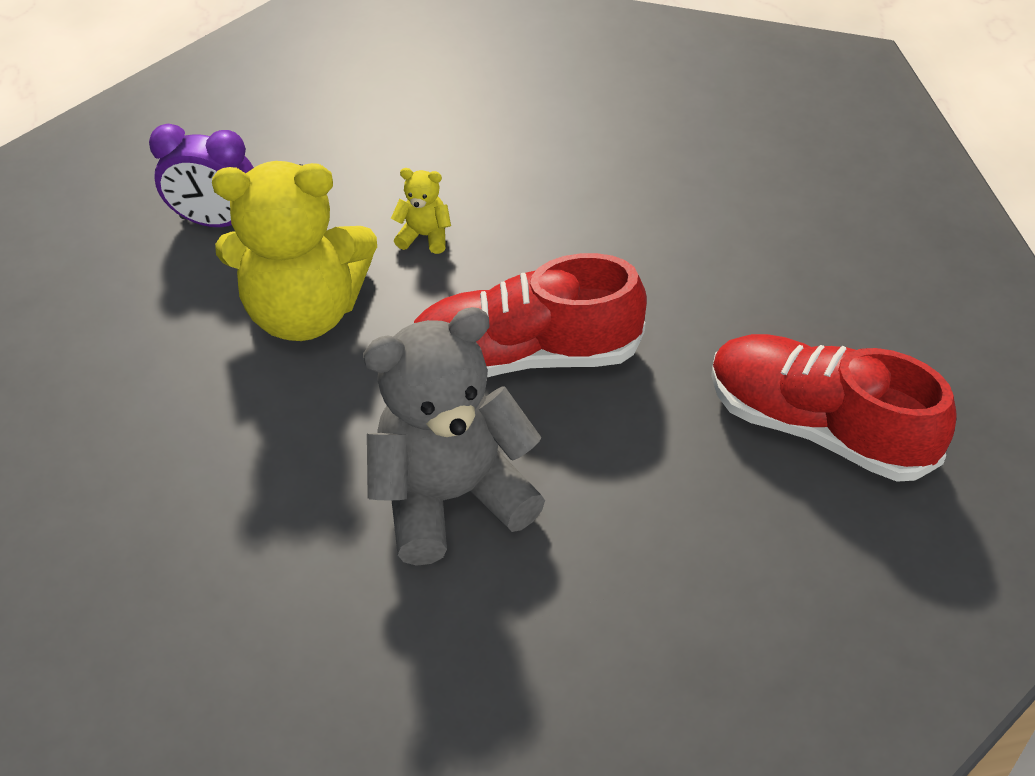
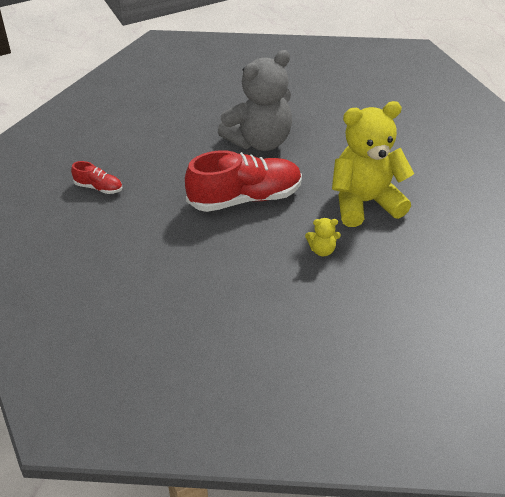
camera: 165 degrees right, 5 degrees down
(217, 221) = (444, 241): purple clock -> none
(819, 427) = (98, 187): red shoe -> red shoe, size x0.46

